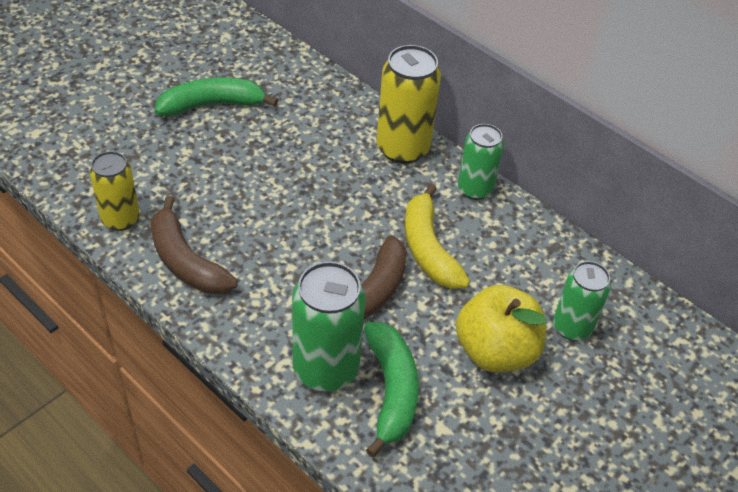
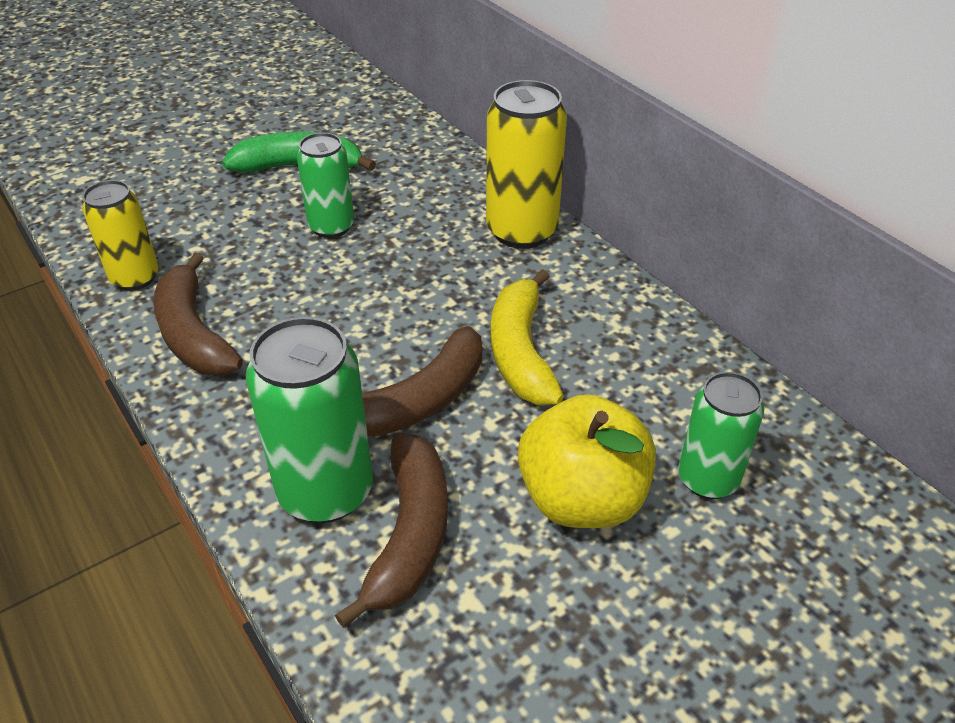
camera: 15 degrees right, 5 degrees down
(391, 390) = (409, 534): green banana -> brown banana
(475, 189) = (606, 286): green can -> green can (331, 227)

